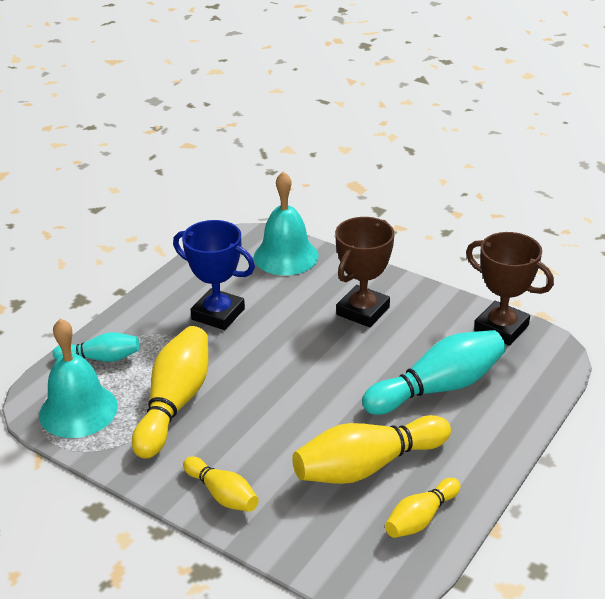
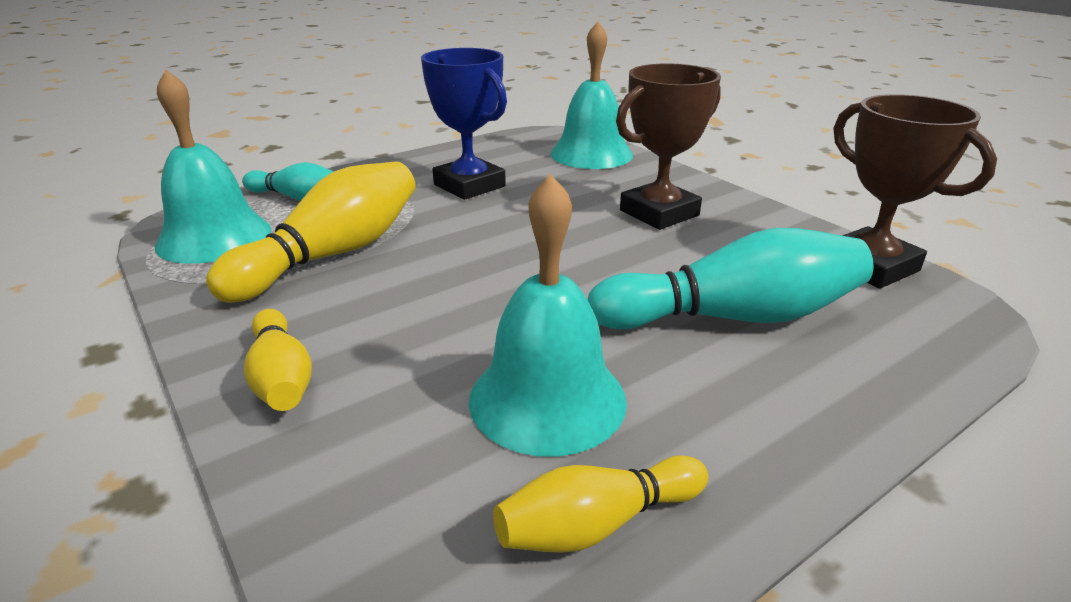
camera: 20 degrees right, 5 degrees down
(367, 466) = (547, 399): yellow bowling pin -> turquoise bell

